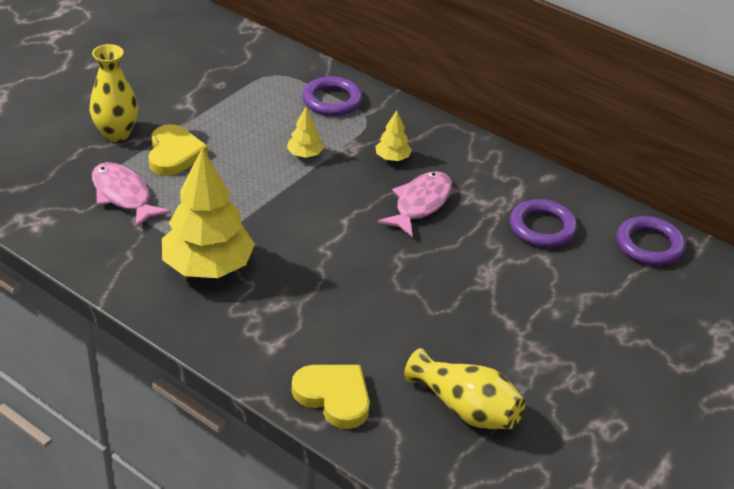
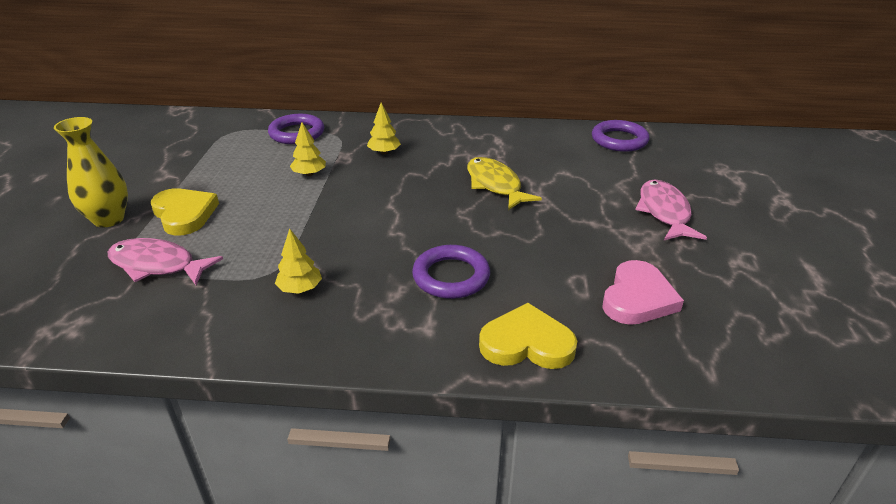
camera: 30 degrees left, 5 degrees down
(208, 266) = (300, 289): yellow tree -> yellow tree, size x0.45
(420, 204) = (438, 173): pink fish -> pink fish (664, 212)
(461, 241) = (495, 185): none -> yellow fish
(465, 408) = (638, 298): yellow vase -> pink heart
(542, 228) = (541, 155): purple ring -> purple ring (451, 276)

